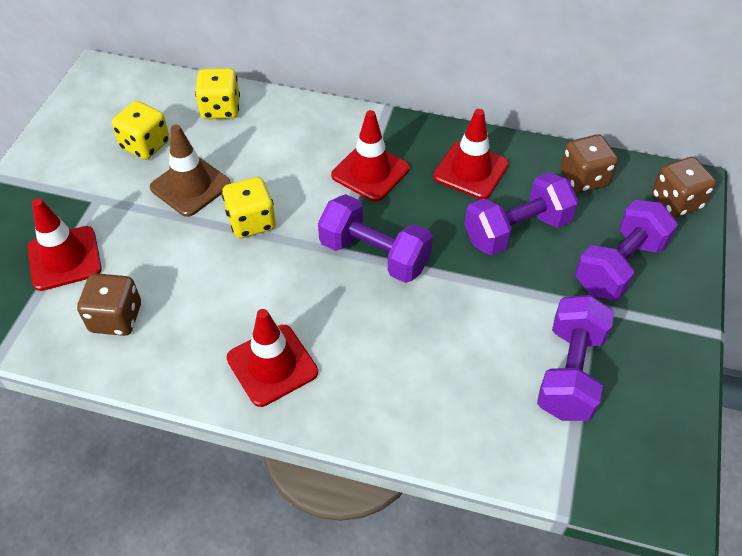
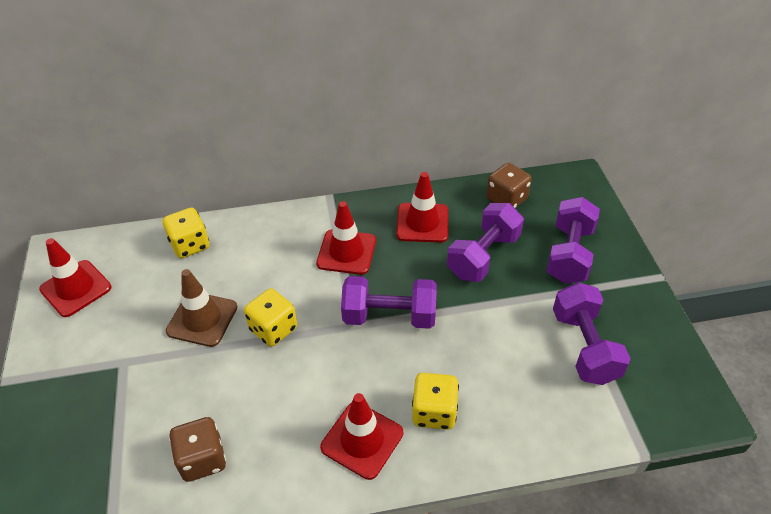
camera: 25 degrees left, 5 degrees down
(64, 258) = (122, 427): red traffic cone -> red traffic cone (76, 288)
(145, 145) = (140, 299): yellow dice -> yellow dice (434, 412)
(676, 202) = (578, 193): brown dice -> none

